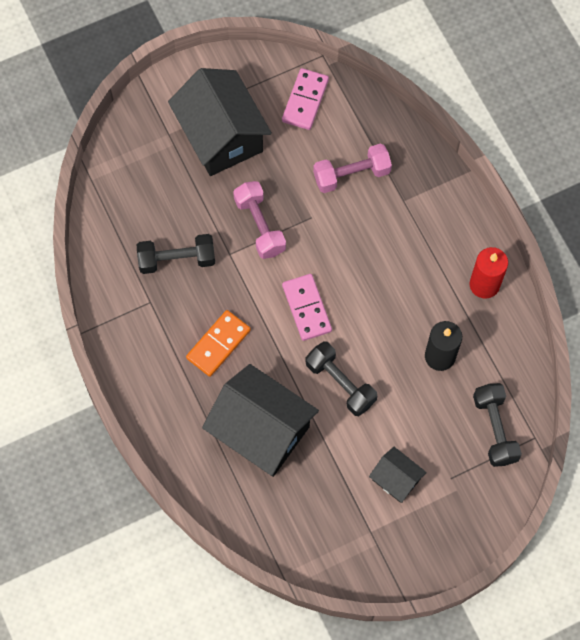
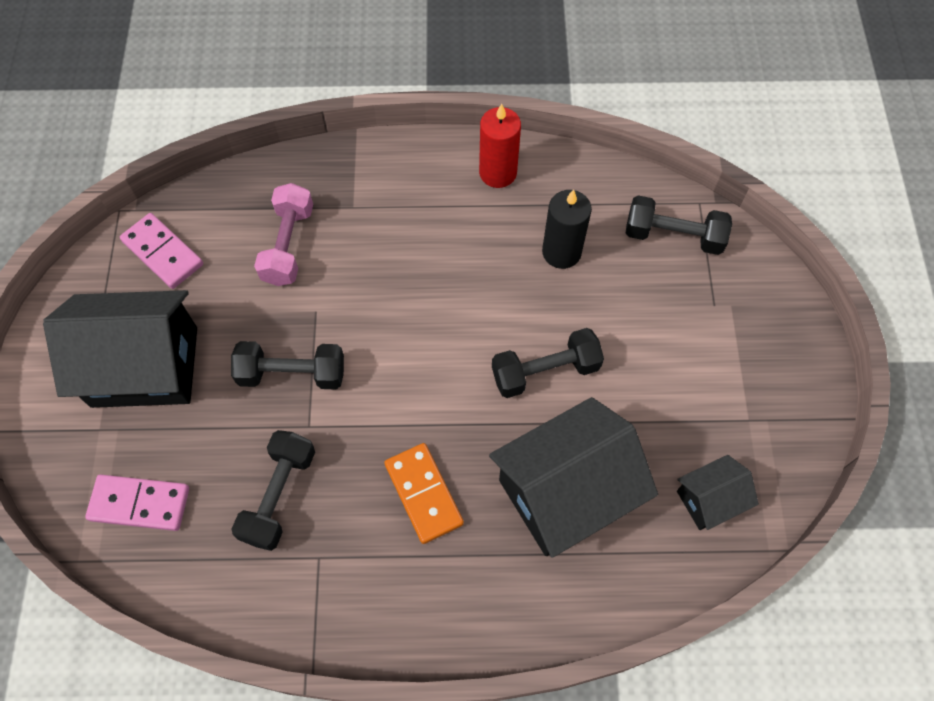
camera: 65 degrees left, 5 degrees down
(260, 226) = (292, 374): pink dumbbell -> black dumbbell
(306, 308) = (430, 367): pink domino -> pink domino (139, 504)
(396, 479) = (693, 363): black house -> black house (709, 499)

